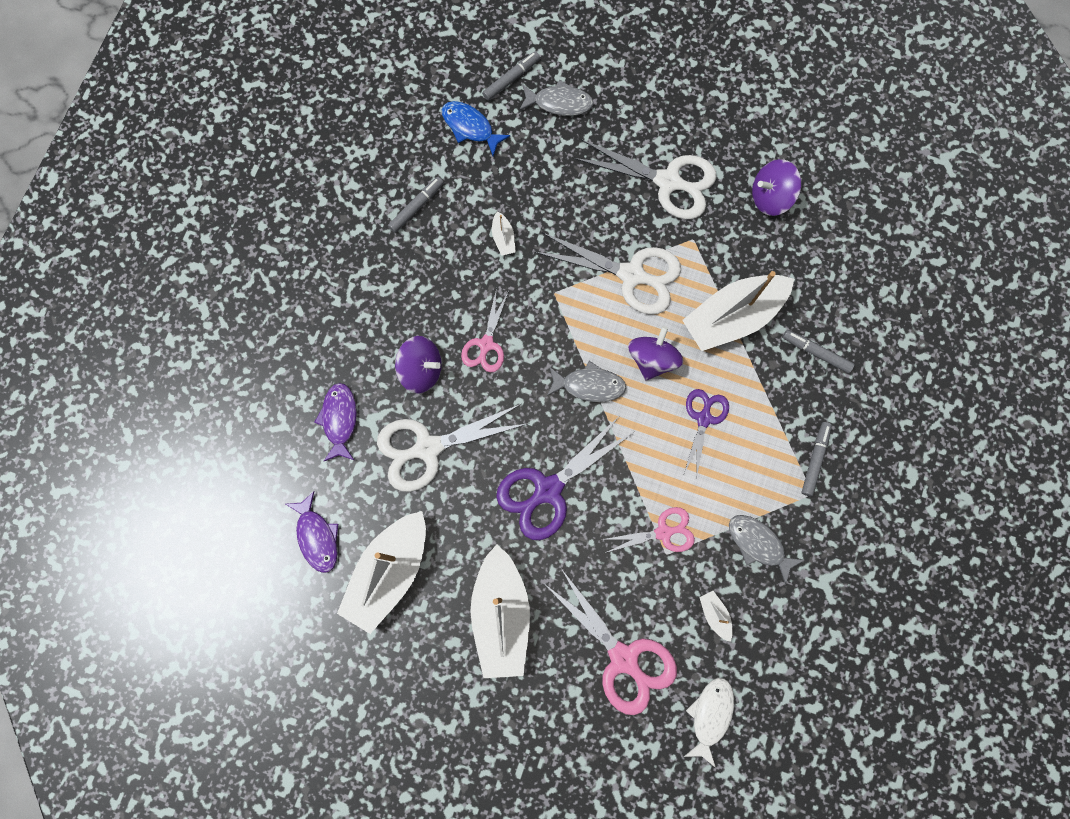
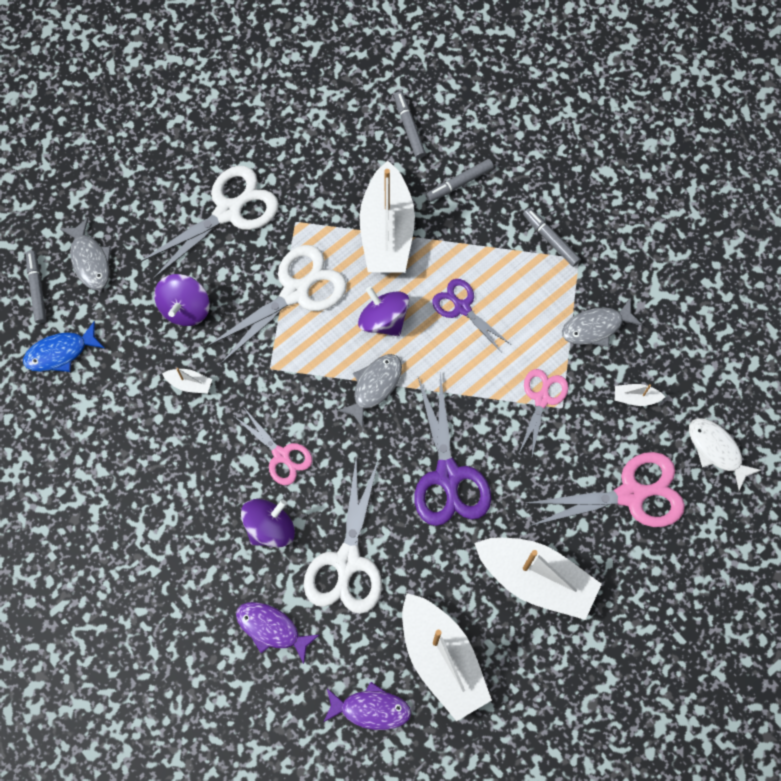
camera: 60 degrees left, 5 degrees down
(416, 207) = (107, 445): grey marker -> grey marker (409, 128)
(559, 103) = (90, 260): grey fish -> grey fish turned 120 degrees clockwise
(770, 197) = (298, 136): purple spinning top -> purple spinning top (185, 308)

